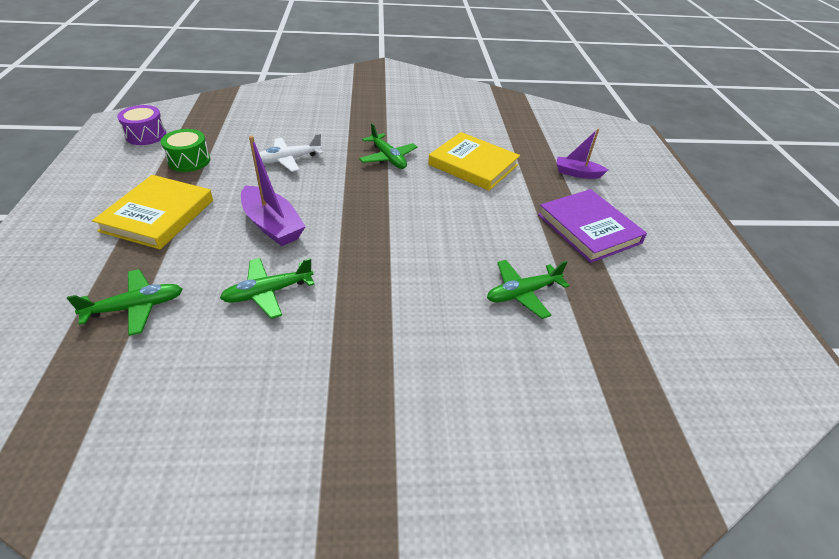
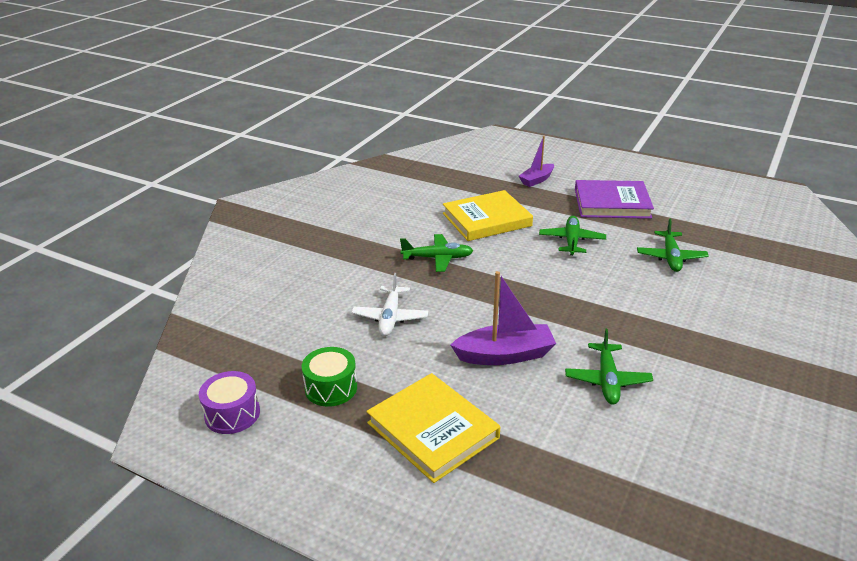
camera: 55 degrees left, 10 degrees down
(136, 307) = (587, 469): green plane -> green plane (571, 241)

